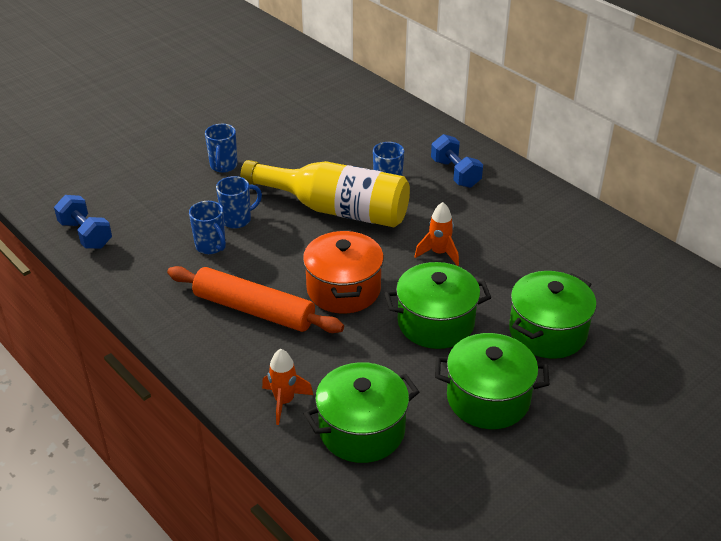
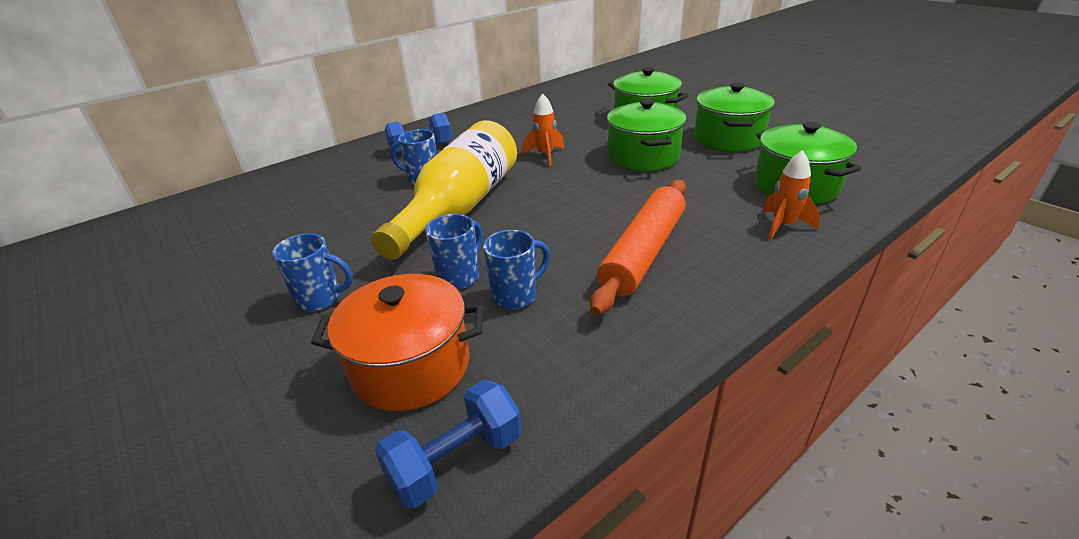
camera: 85 degrees left, 5 degrees down
(237, 220) = (460, 277): blue mug -> blue mug turned 60 degrees clockwise
(343, 289) = (601, 199): orange pot -> orange pot (411, 366)

